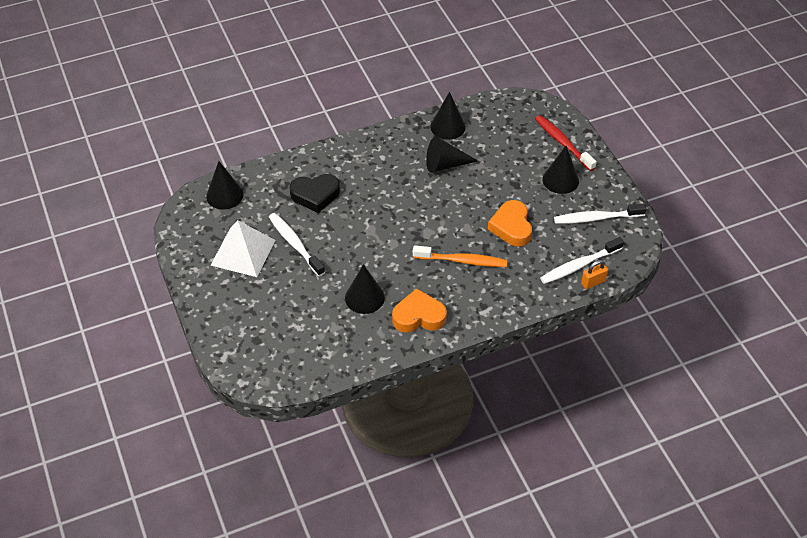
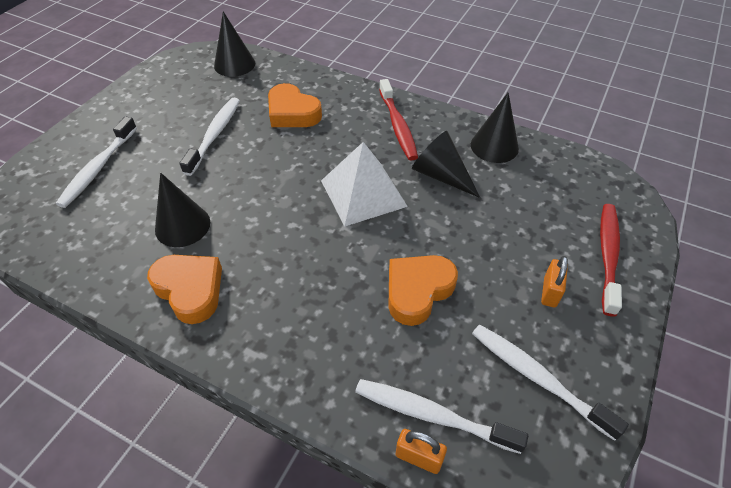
camera: 50 degrees right, 0 degrees up
(243, 252) = (173, 110): white pyramid -> white pyramid (363, 193)
(265, 316) = (98, 168): none -> white toothbrush
(315, 195) = (292, 113): black heart -> orange heart
(384, 155) = (398, 126): none -> red toothbrush
(462, 261) = (315, 277): orange toothbrush -> none
(560, 180) = (549, 292): black cone -> orange padlock

